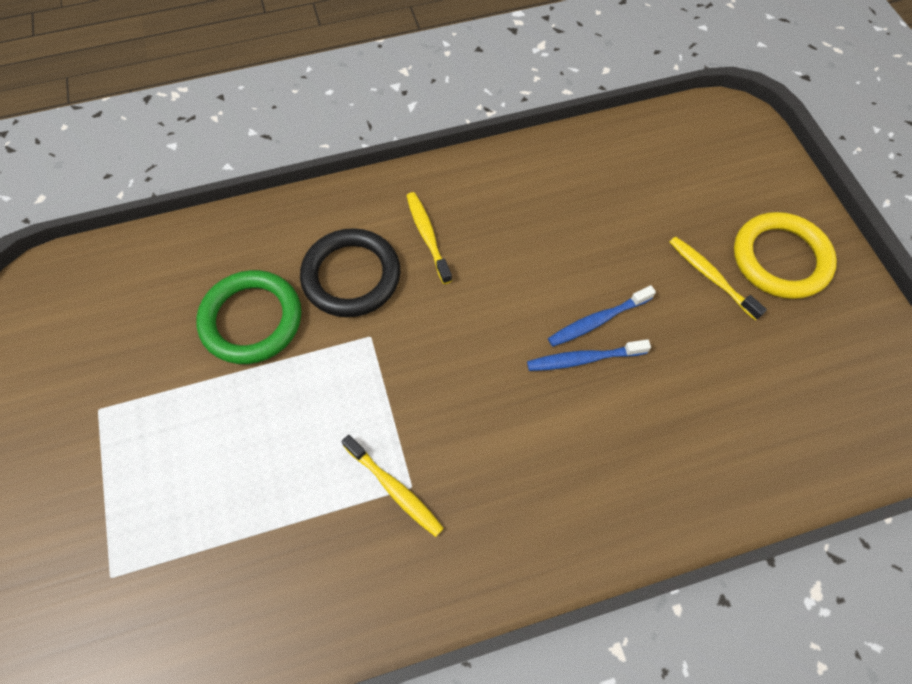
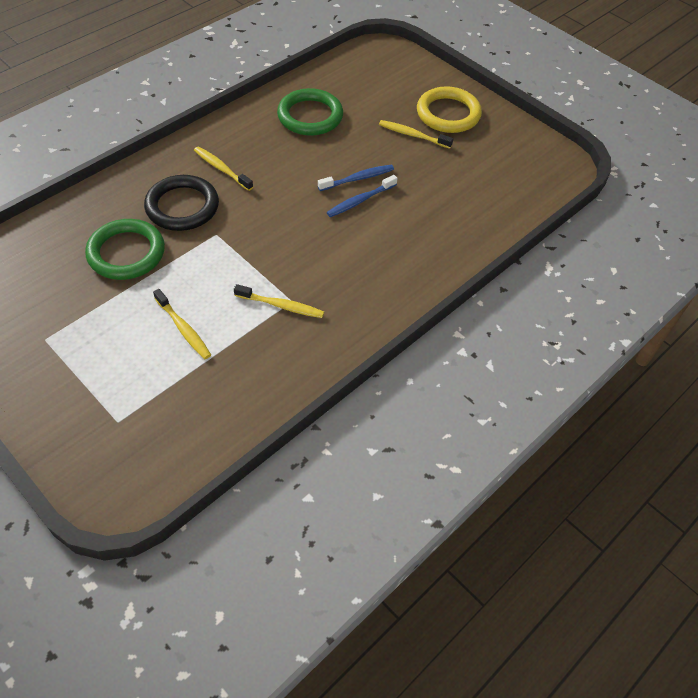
camera: 30 degrees left, 10 degrees down
(257, 468) = (183, 329): none -> yellow toothbrush
(581, 194) = (310, 116): none -> green ring
(597, 320) = (358, 179): blue toothbrush -> blue toothbrush turned 150 degrees counterclockwise

